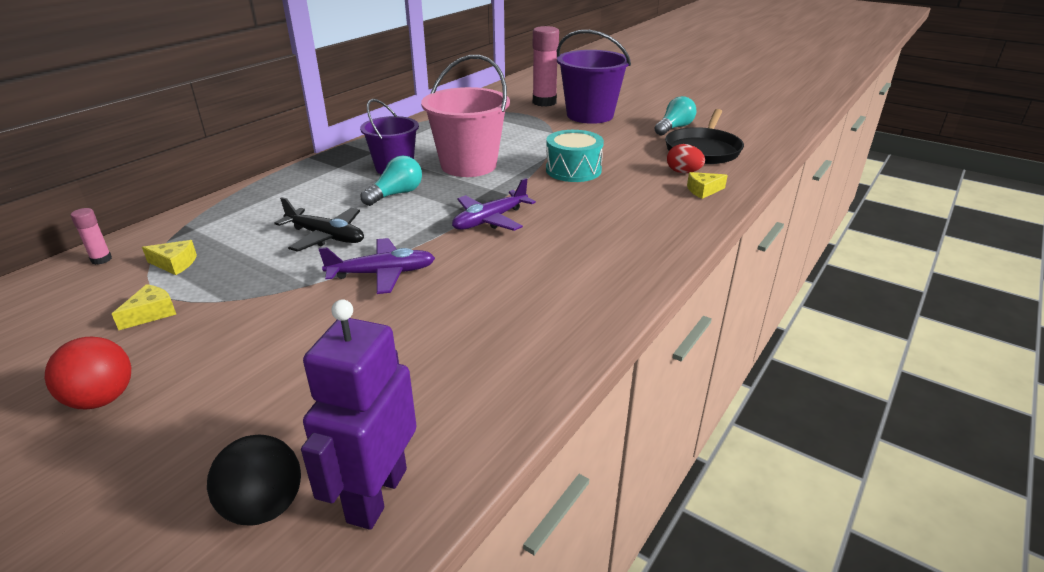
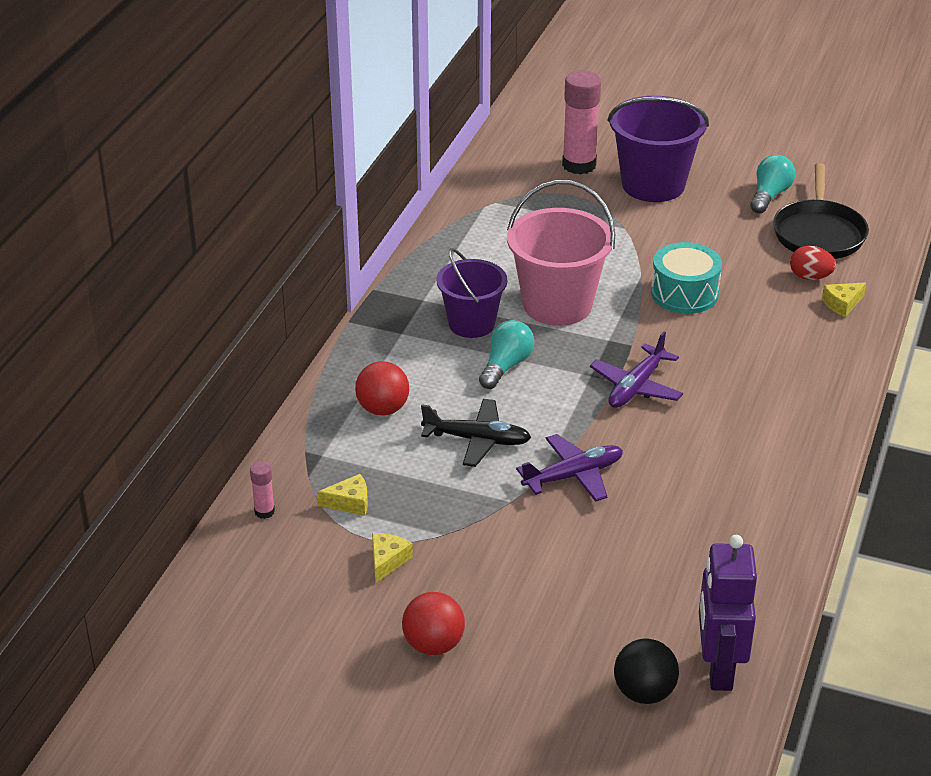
camera: 15 degrees left, 5 degrees up
(274, 207) = (383, 409): none -> red ball

